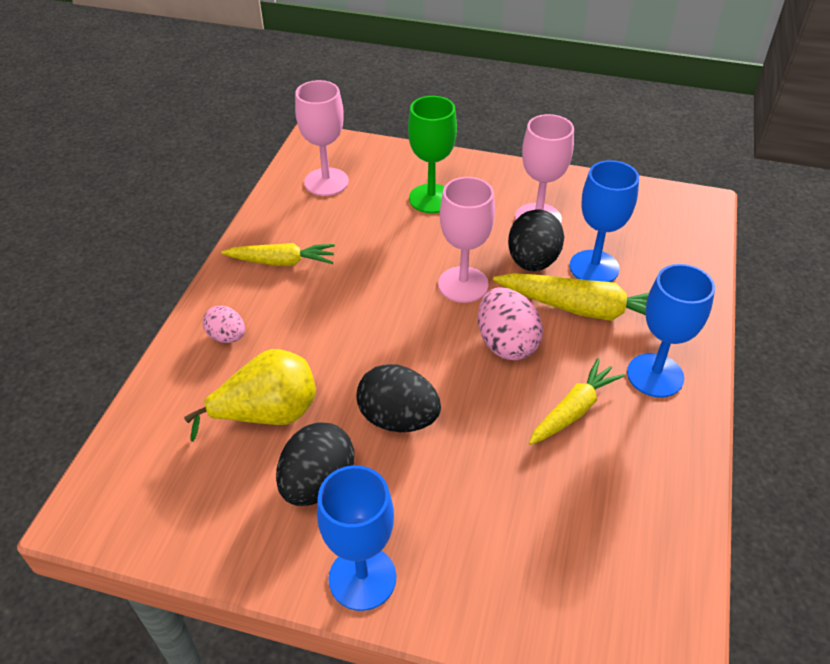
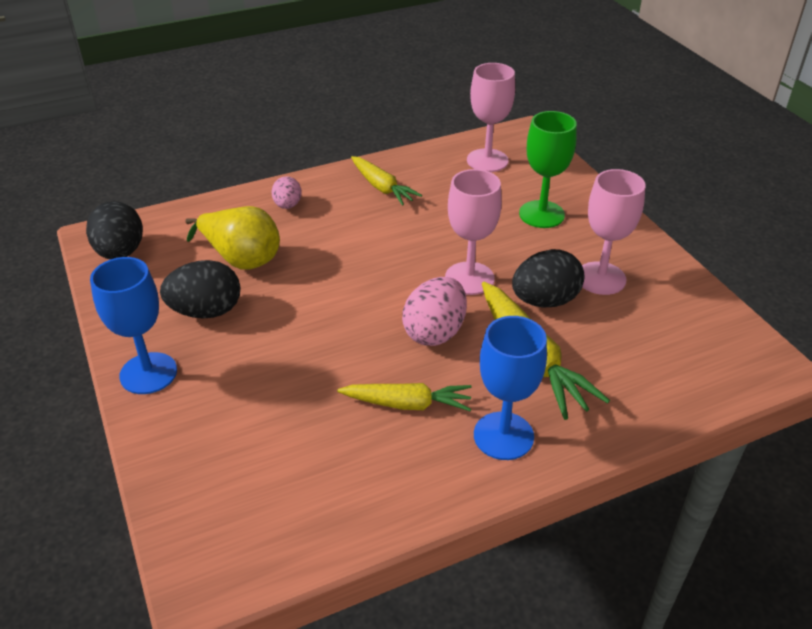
camera: 50 degrees right, 5 degrees down
(398, 419) = (299, 317): black egg -> black egg (120, 253)
(594, 267) = (586, 338): blue goblet -> none

